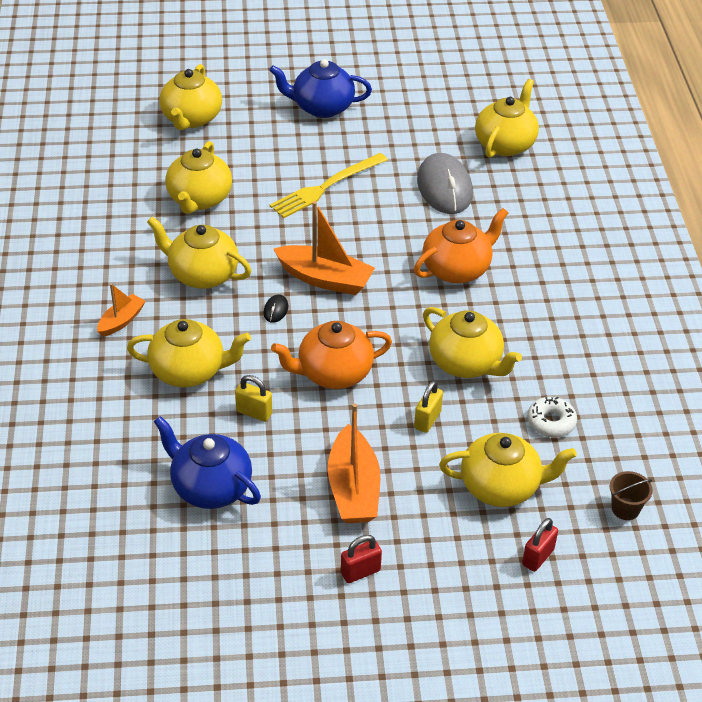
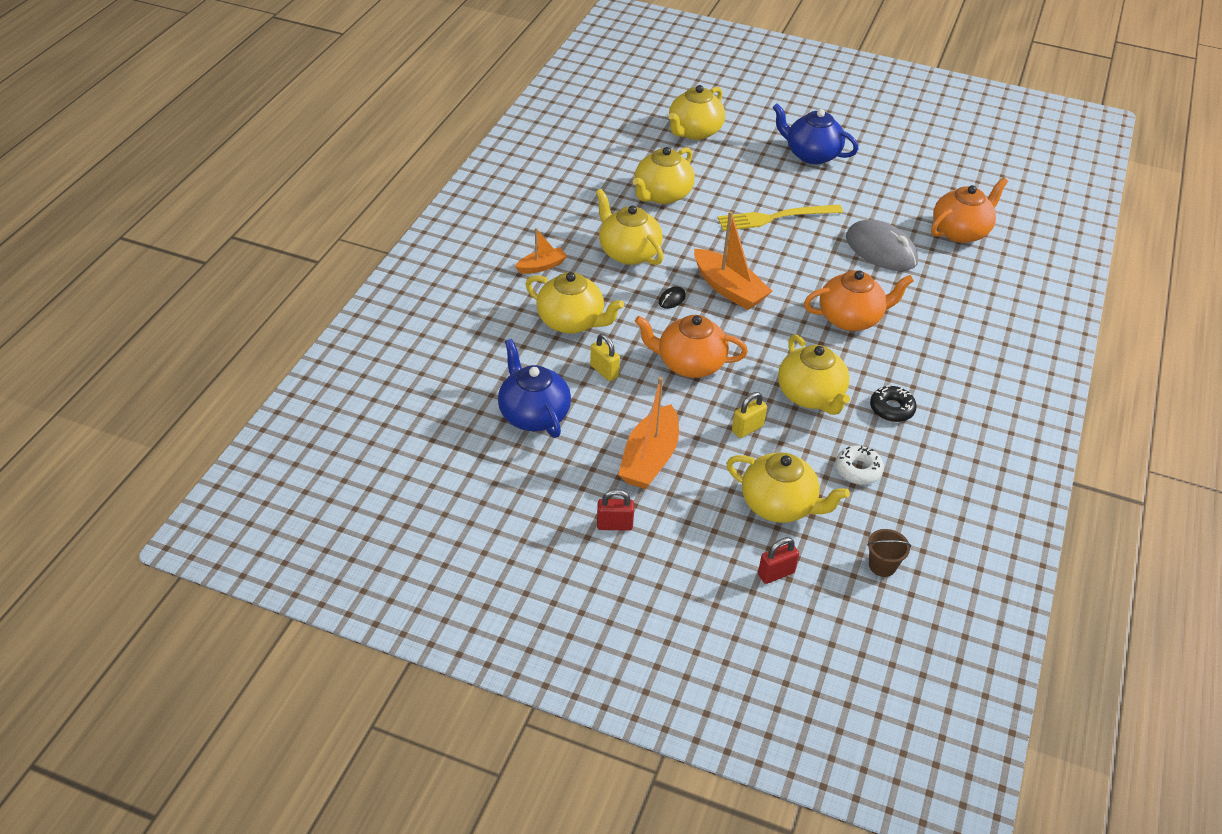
camera: 25 degrees right, 0 degrees up
(444, 188) = (881, 250): grey mouse -> grey mouse turned 60 degrees counterclockwise
(505, 144) = (960, 232): yellow teapot -> orange teapot
(545, 348) = (891, 409): none -> black donut

